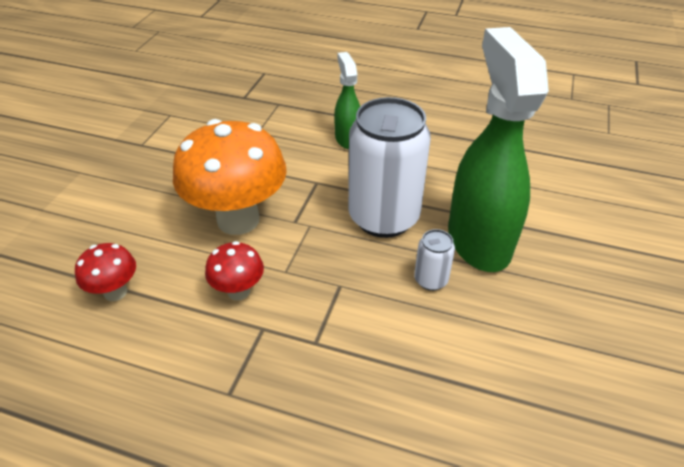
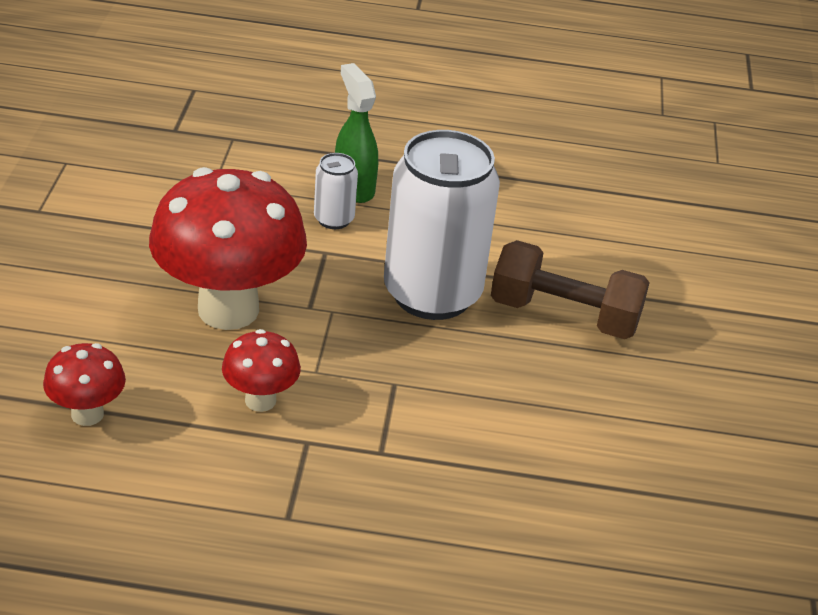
camera: 15 degrees left, 5 degrees down
(238, 220) = (228, 309): orange mushroom -> red mushroom
(430, 280) = (512, 368): white can -> white can (334, 219)
(478, 240) = (564, 315): green spray bottle -> brown dumbbell

